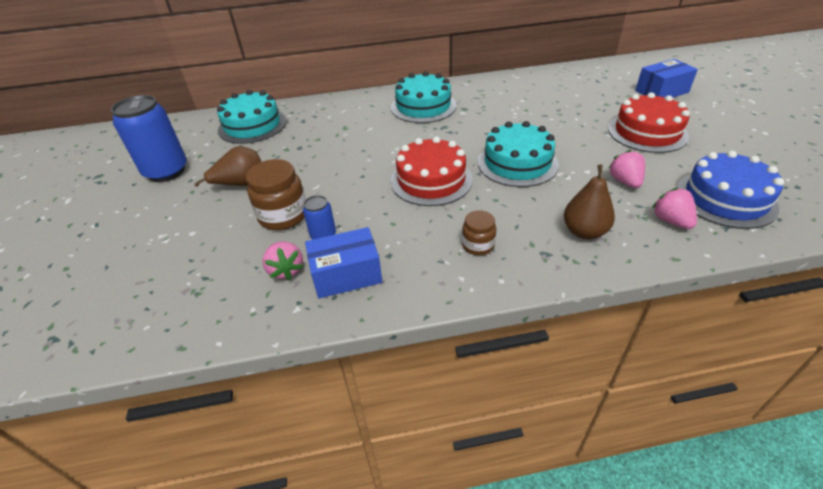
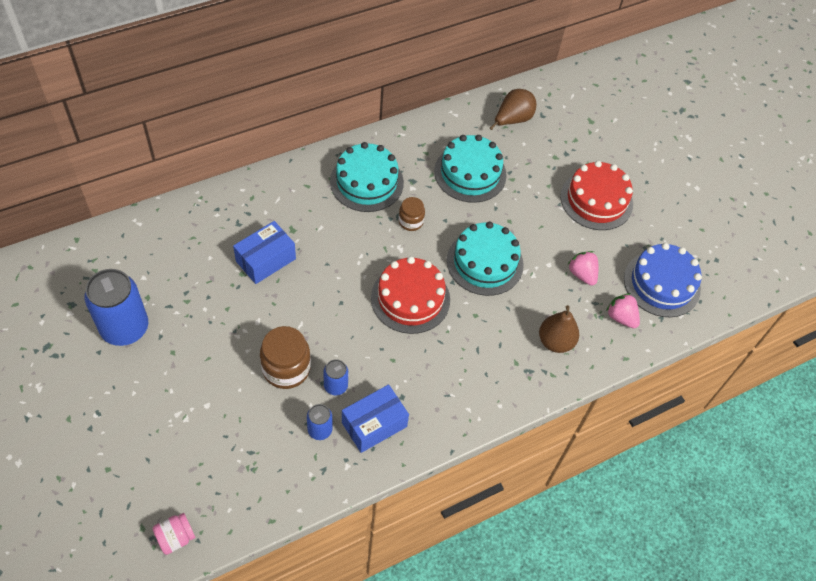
camera: 25 degrees left, 15 degrees up
(73, 343) = (176, 537): none -> pink jar
(241, 184) = (221, 334): brown pear -> brown pear (512, 120)
(252, 125) = (182, 239): turquoise cake -> turquoise cake (470, 173)
(286, 270) = (320, 430): pink strawberry -> blue can
(478, 245) = (473, 372): brown jar -> brown jar (411, 221)
(661, 91) = (606, 130): blue box -> blue box (266, 260)

